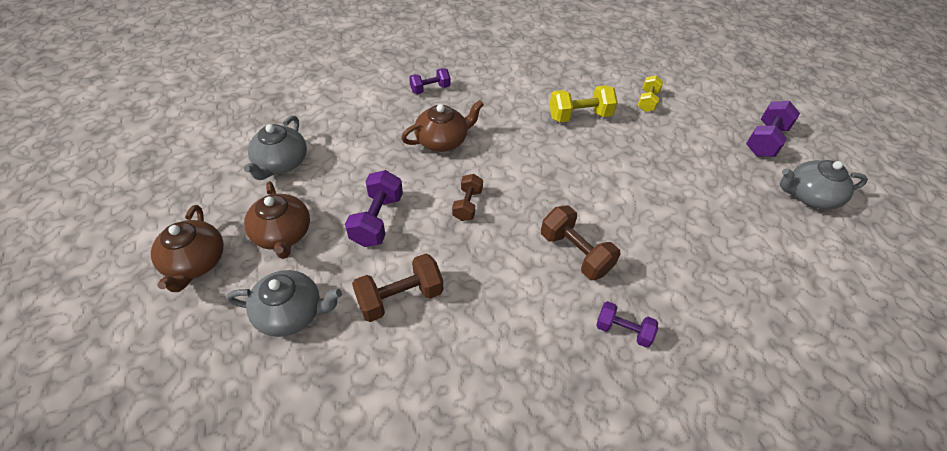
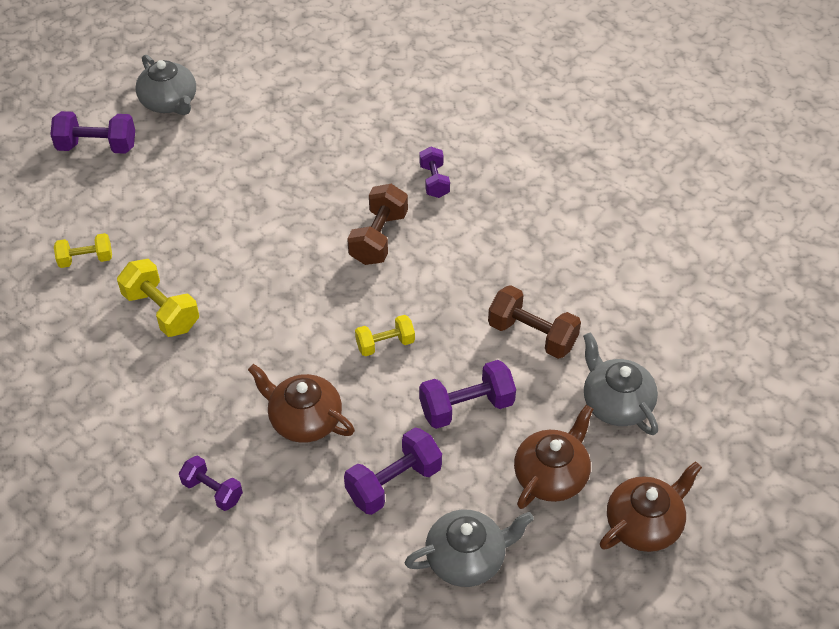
camera: 120 degrees left, 0 degrees up
(361, 157) = (393, 483): none -> purple dumbbell
(467, 205) = (385, 344): brown dumbbell -> yellow dumbbell

